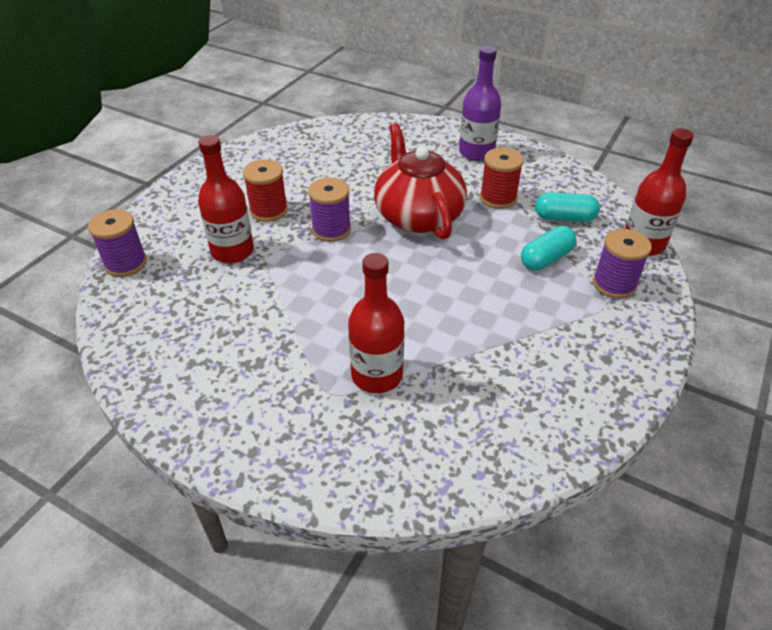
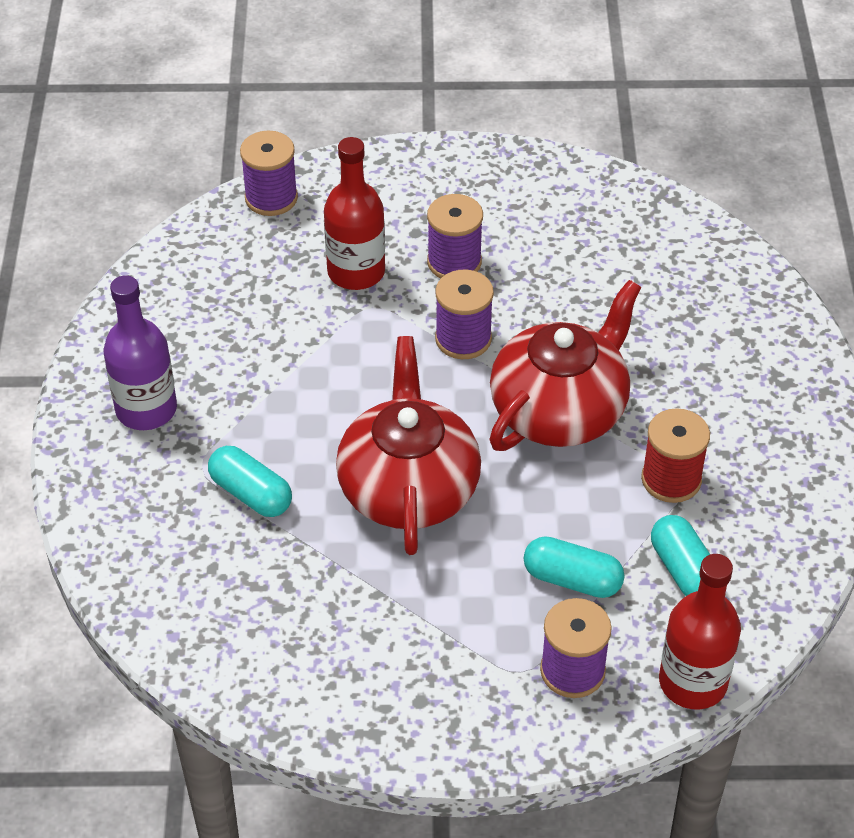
camera: 60 degrees right, 5 degrees up
(269, 210) = (454, 262): red spool -> purple spool
(377, 375) = (251, 493): red bottle -> turquoise capsule
(430, 297) = (408, 488): none -> red teapot
(476, 152) = (769, 412): purple bottle -> purple bottle (146, 409)

